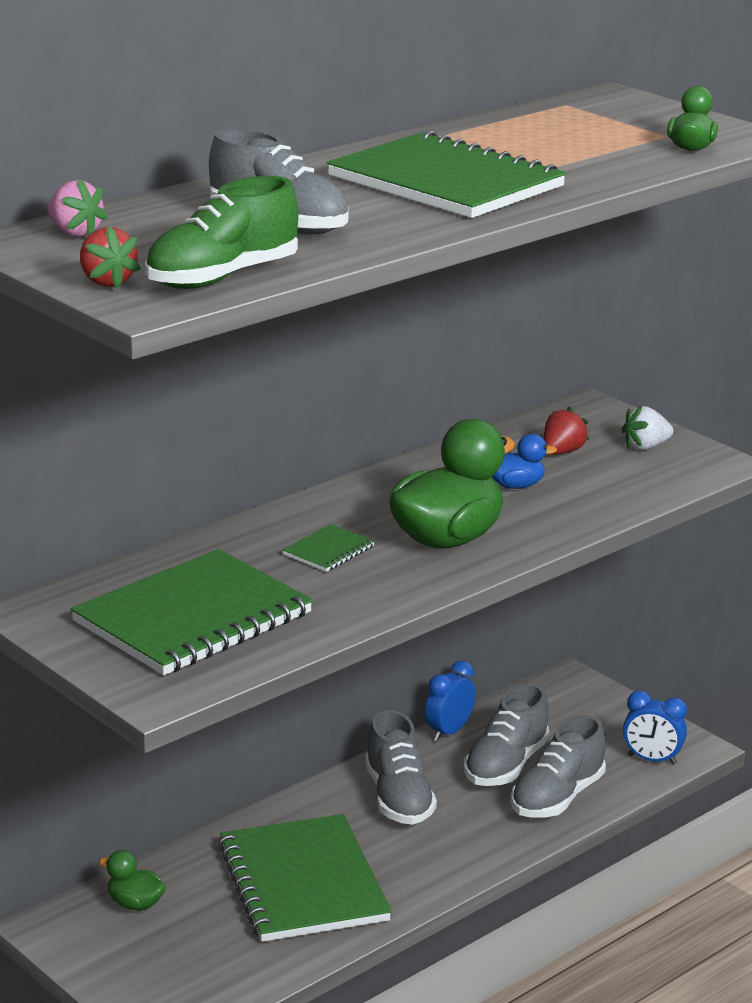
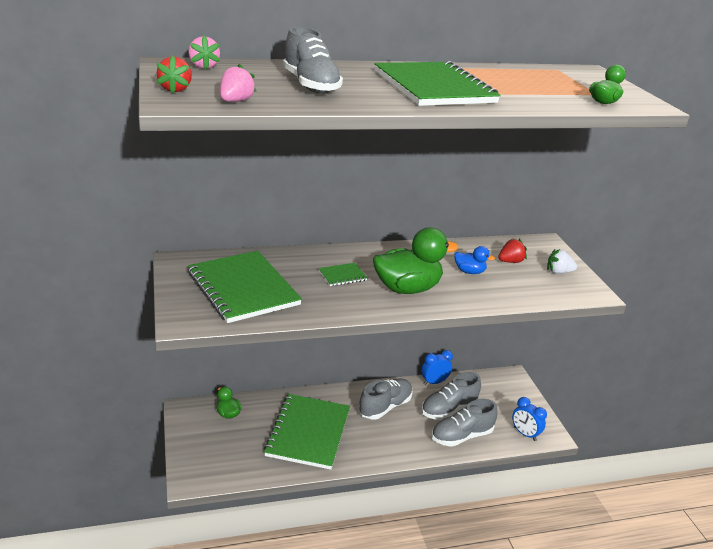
camera: 25 degrees right, 5 degrees up
(193, 618) = (243, 288): green notebook -> green notebook turned 75 degrees clockwise
(222, 277) = (235, 101): green shoe -> pink strawberry
(398, 798) = (385, 407): grey shoe -> grey shoe turned 150 degrees counterclockwise

